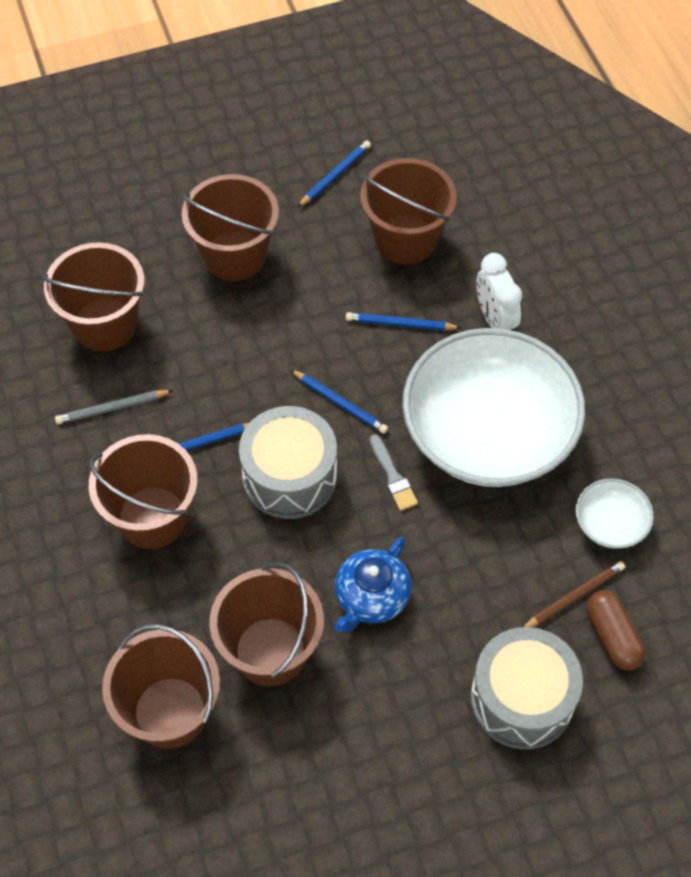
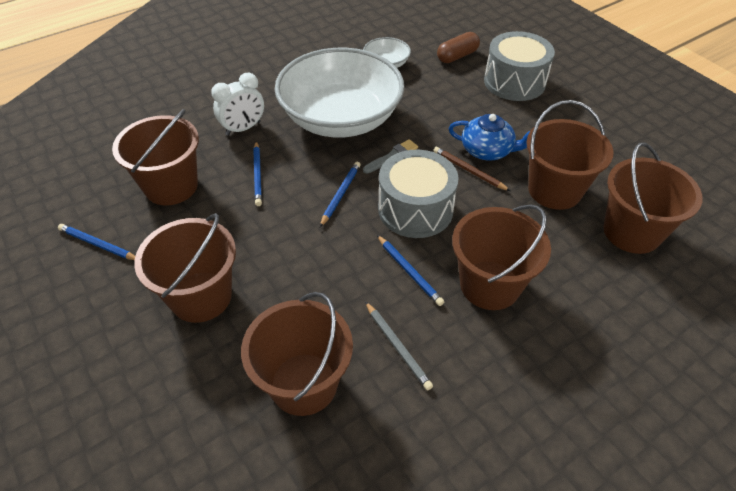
camera: 105 degrees left, 10 degrees down
(574, 597) = (440, 71): brown pencil -> brown pencil (469, 170)

